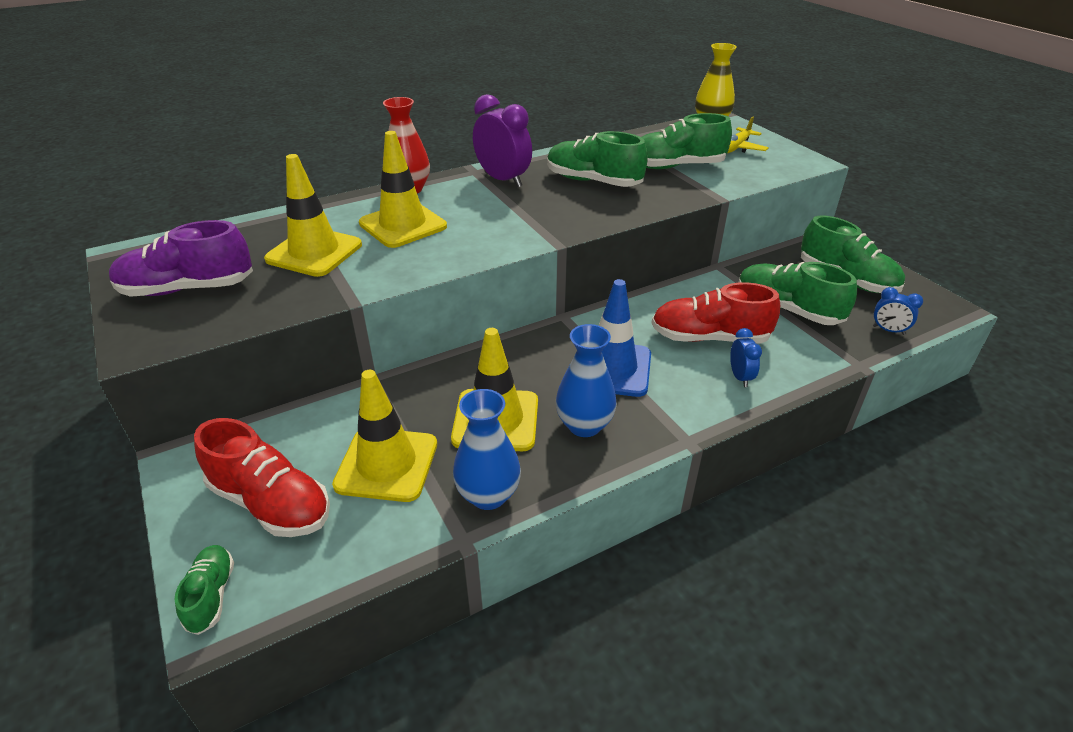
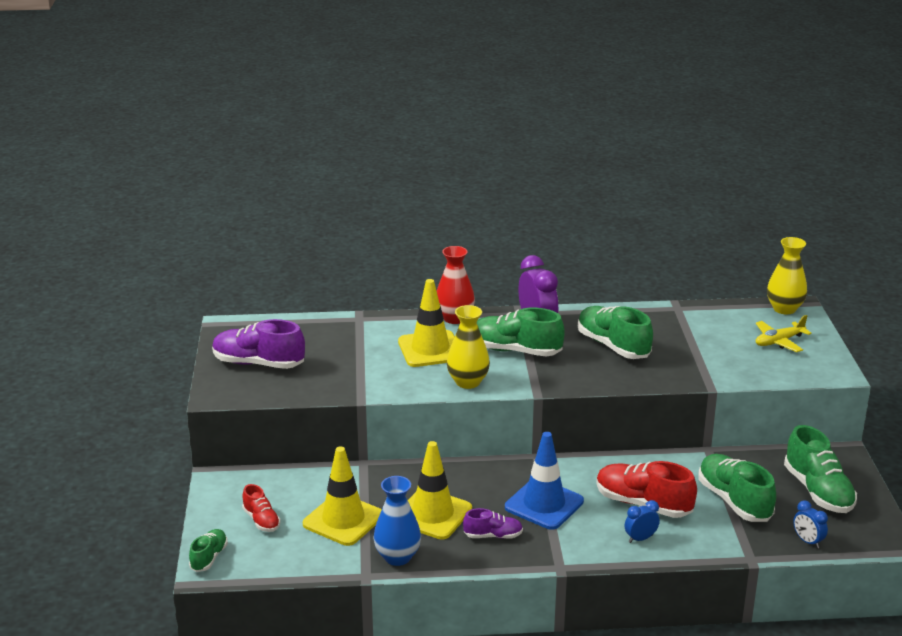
camera: 25 degrees right, 10 degrees down
(271, 503) = (261, 520): red shoe -> red shoe, size x0.55
(314, 252) = (354, 356): yellow traffic cone -> none
(471, 249) = (468, 382): none -> yellow vase
(584, 425) = (493, 536): blue vase -> purple shoe
(676, 166) = (701, 348): green shoe -> green shoe (515, 350)
(740, 377) = (640, 538): blue clock -> blue clock turned 135 degrees counterclockwise

